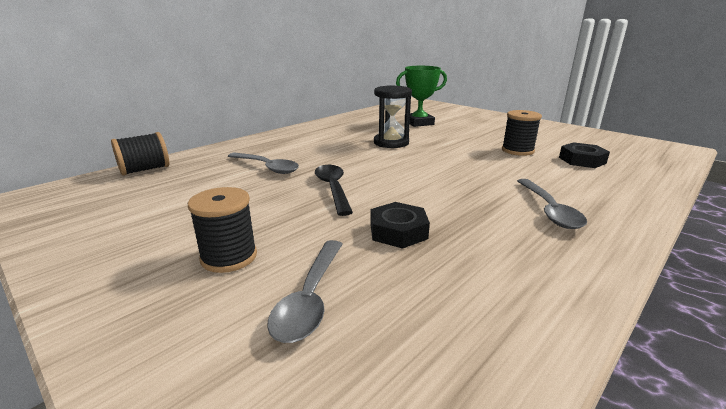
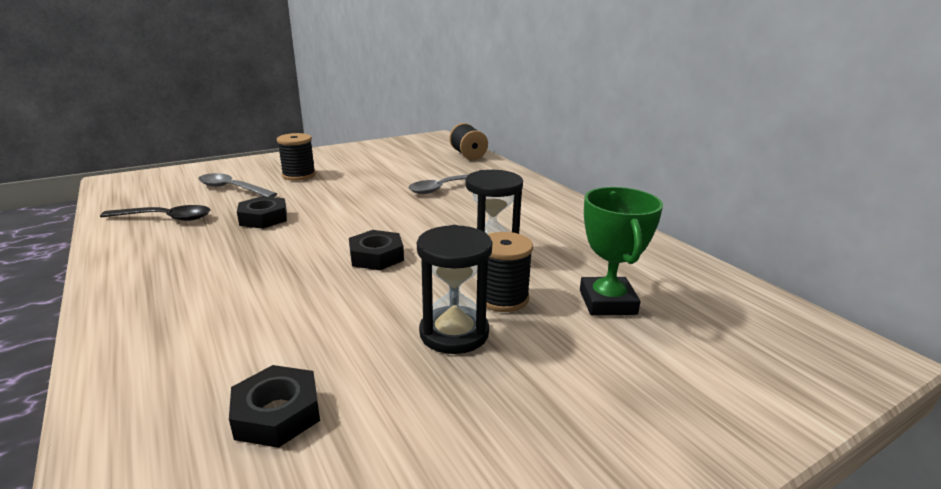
camera: 105 degrees right, 0 degrees up
(333, 188) = (367, 207): black spoon -> black spoon (165, 218)
(426, 168) = (376, 256): none -> black nut
(481, 142) = (454, 333): none -> black hourglass
(517, 150) = (384, 356): black spool -> black spool (503, 298)
(549, 210) = (198, 293): grey spoon -> none

